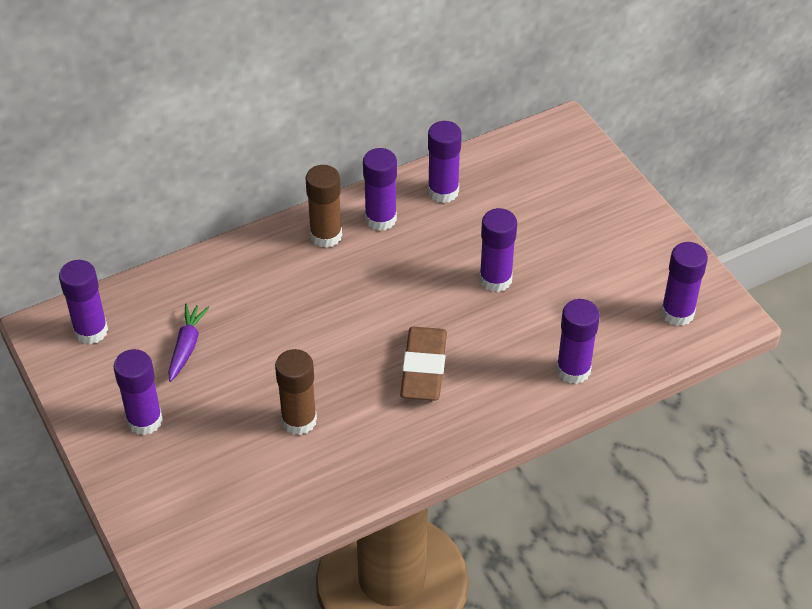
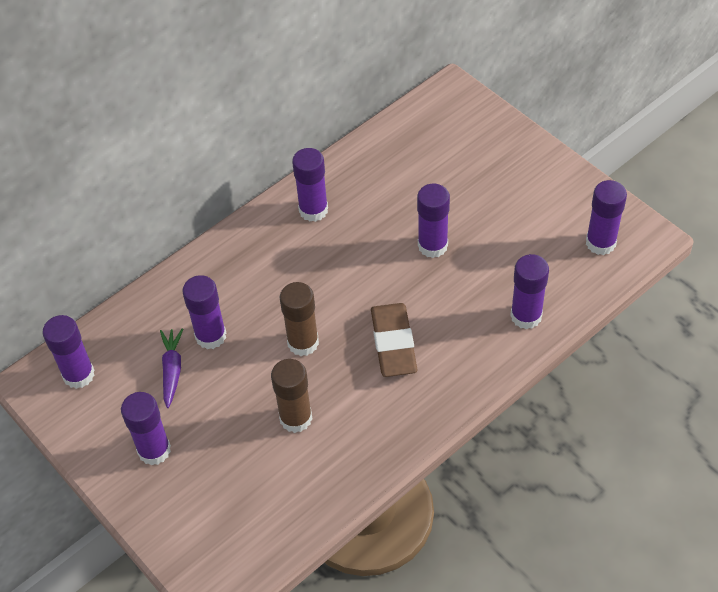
camera: 10 degrees left, 5 degrees up
(326, 235) = (268, 236): brown glue stick -> brown glue stick (303, 343)
(443, 191) = (361, 172): purple glue stick -> purple glue stick (211, 336)

